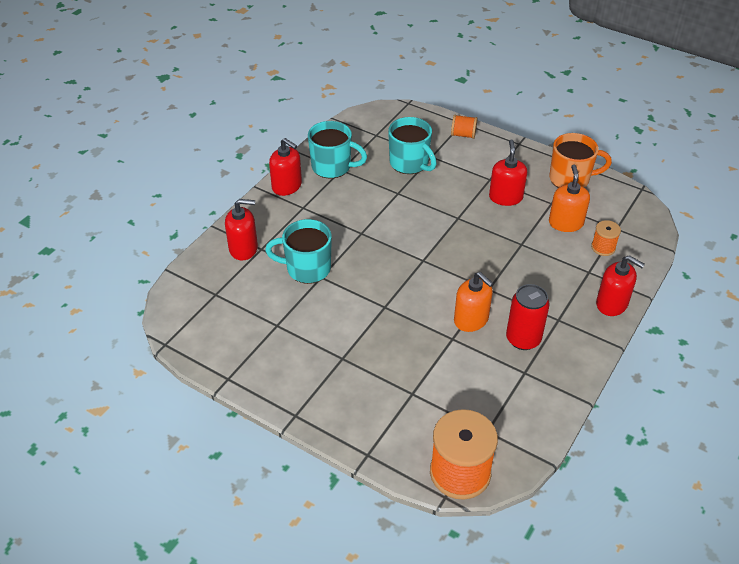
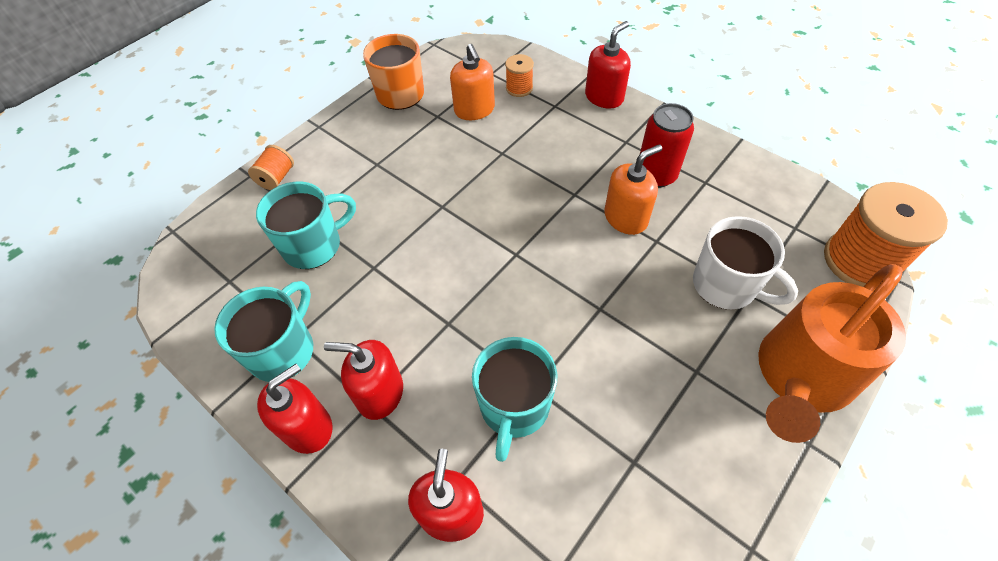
camera: 80 degrees left, 10 degrees up
(344, 416) = (800, 377): none -> orange watering can
(417, 379) = (726, 285): none -> white mug
(505, 197) = (416, 154): red soap dispenser -> red soap dispenser (380, 393)
(565, 223) = (474, 110): orange soap dispenser -> orange soap dispenser turned 120 degrees counterclockwise

